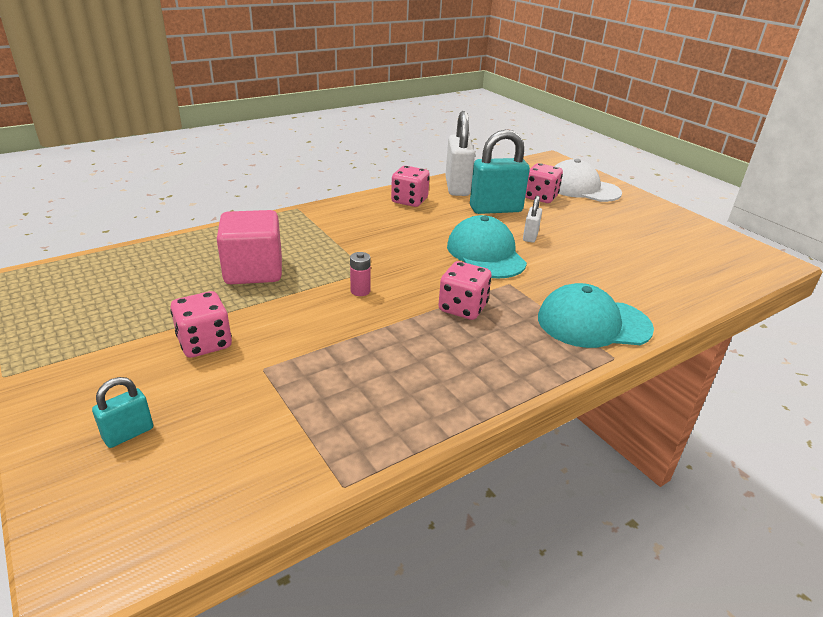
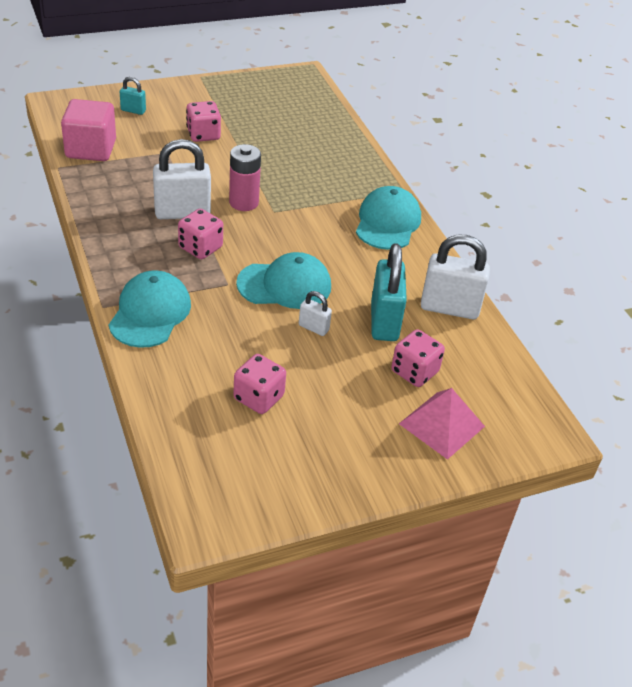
camera: 100 degrees right, 10 degrees up
(128, 434) = (133, 110): turquoise padlock -> turquoise padlock turned 45 degrees counterclockwise
(253, 271) = (289, 158): pink cube -> pink cube (91, 149)
(355, 213) = (387, 222): none -> turquoise cap
(360, 291) = (243, 202): pink battery -> pink battery, size x1.85
(404, 331) = (182, 213): none -> white padlock
(409, 201) = (413, 263): pink dice -> pink dice (258, 397)
(581, 188) = (442, 425): white cap -> pink pyramid

